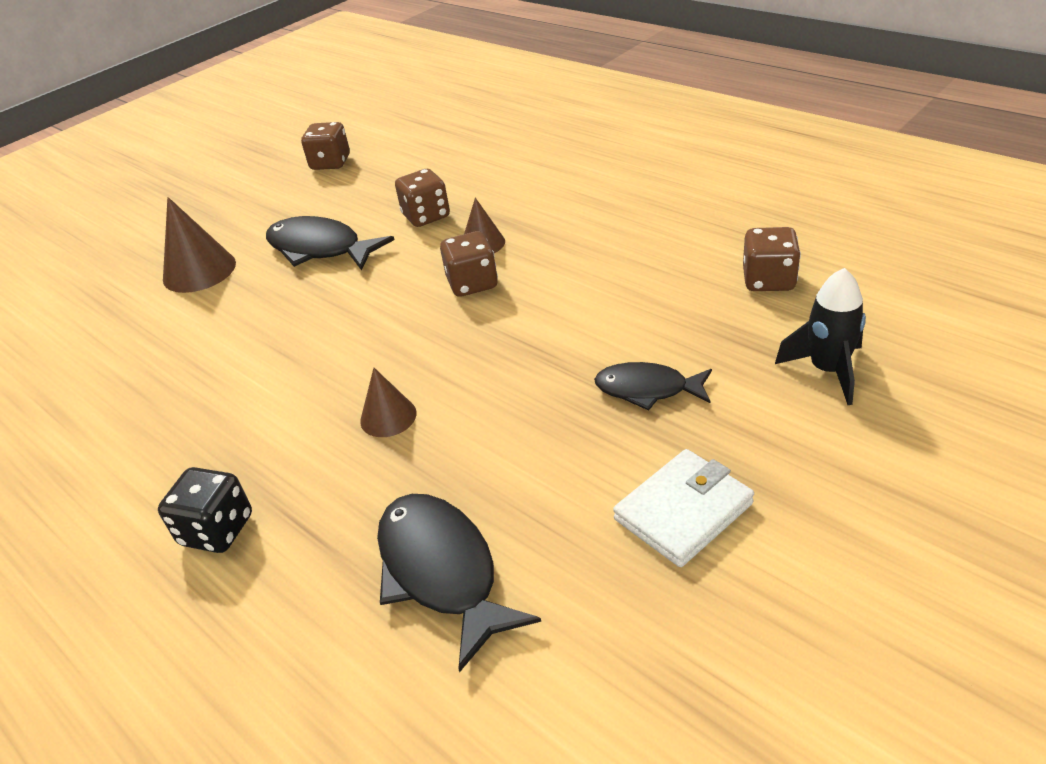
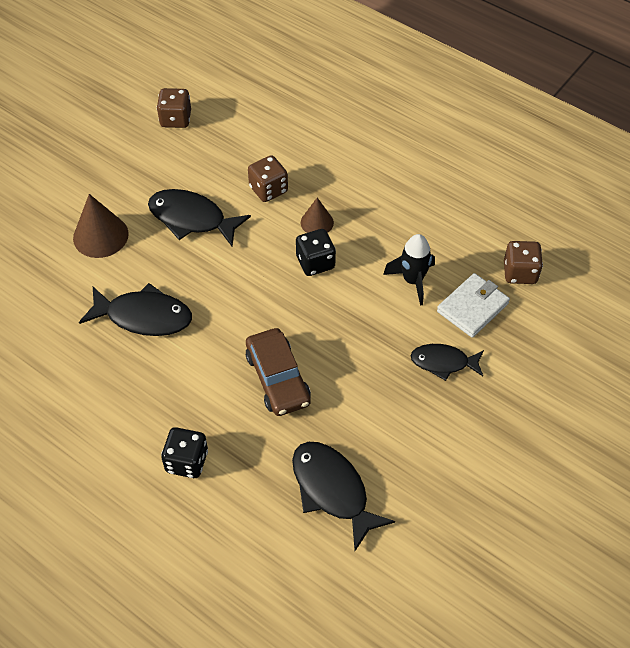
camera: 10 degrees left, 15 degrees up
(221, 351) = (144, 316): none -> black fish
(388, 417) = (278, 378): brown cone -> brown car
(472, 283) = (315, 262): brown dice -> black dice
(683, 511) = (468, 452): white wallet -> white wallet (472, 307)
(827, 370) = (554, 352): black rocket -> black rocket (412, 281)

